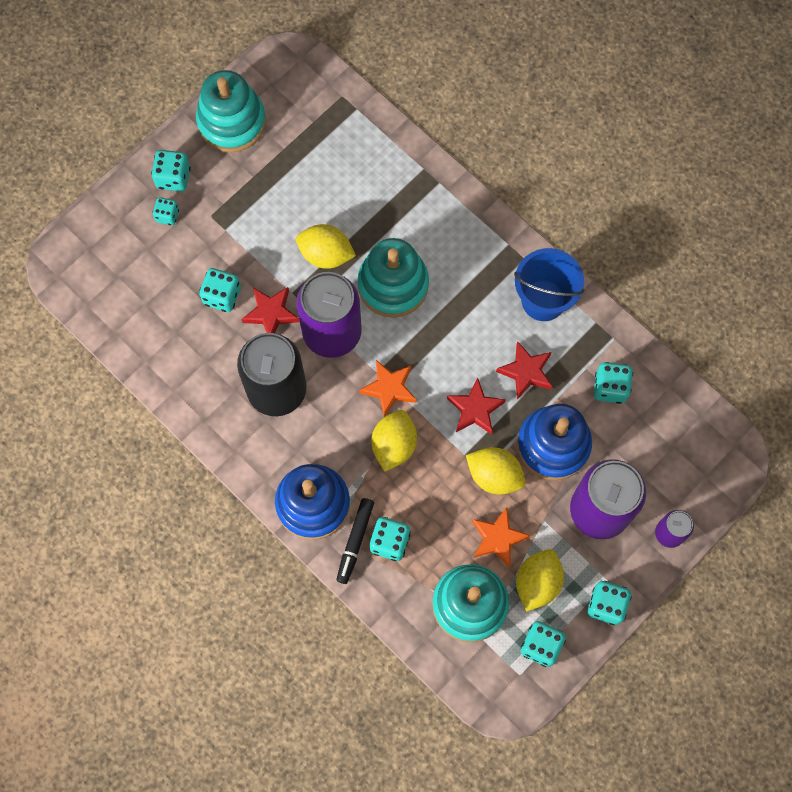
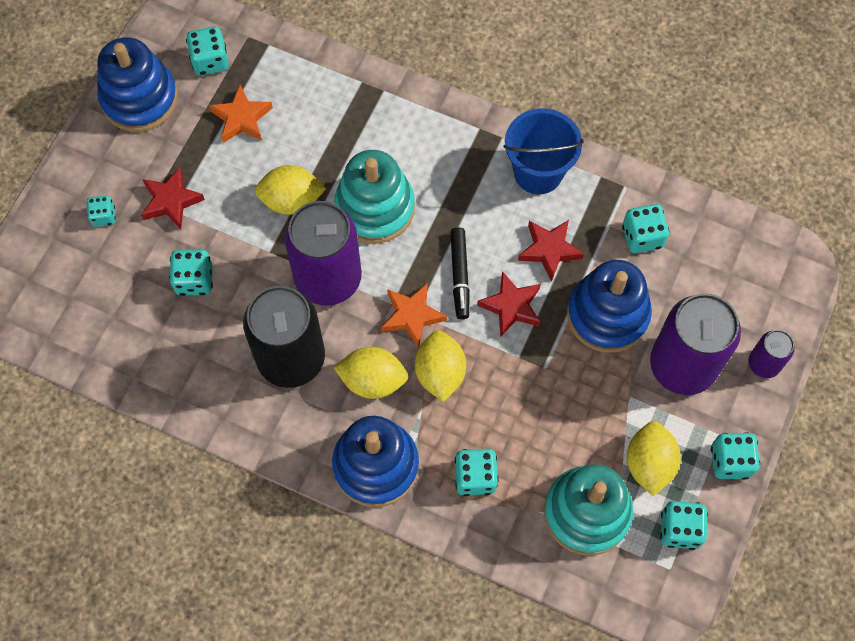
camera: 20 degrees left, 5 degrees down
(173, 177) = (96, 175): turquoise dice -> turquoise dice (210, 61)
(232, 121) = (139, 98): turquoise stacking toy -> blue stacking toy
(271, 313) = (255, 280): red star -> red star (171, 201)
(355, 542) = (437, 490): black marker -> black marker (460, 276)
(494, 475) = (559, 367): yellow lemon -> yellow lemon (372, 380)
(498, 538) = (589, 432): orange star -> orange star (242, 118)

